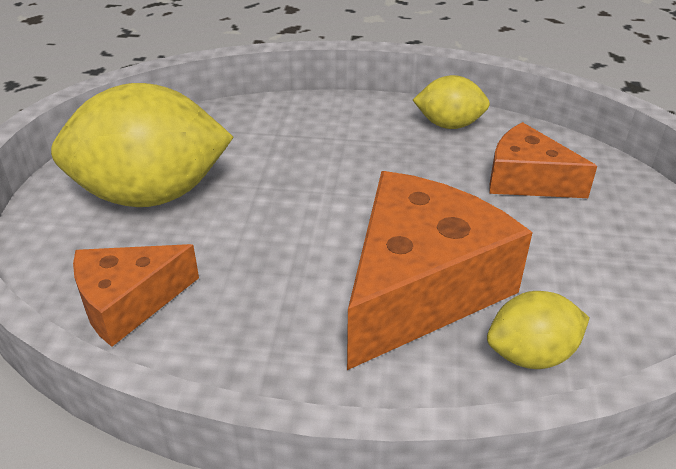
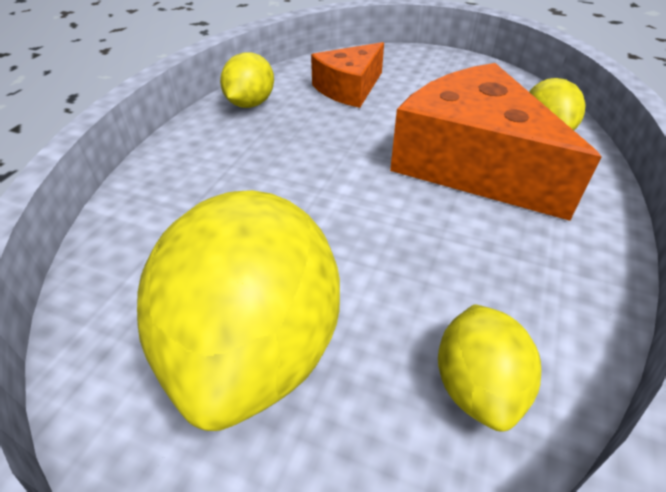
camera: 75 degrees left, 5 degrees up
(128, 302) = (477, 386): orange cheese -> yellow lemon

